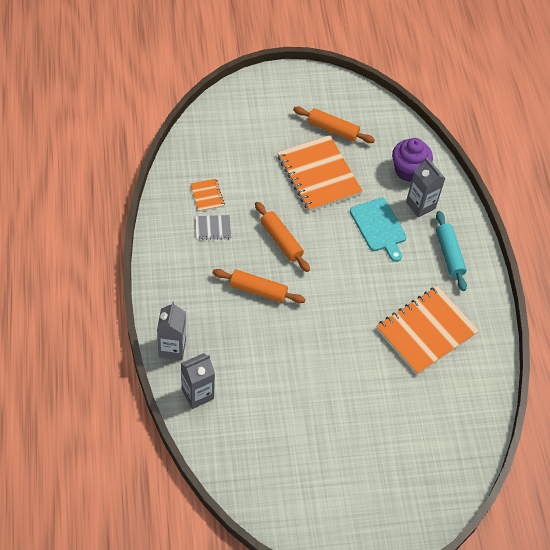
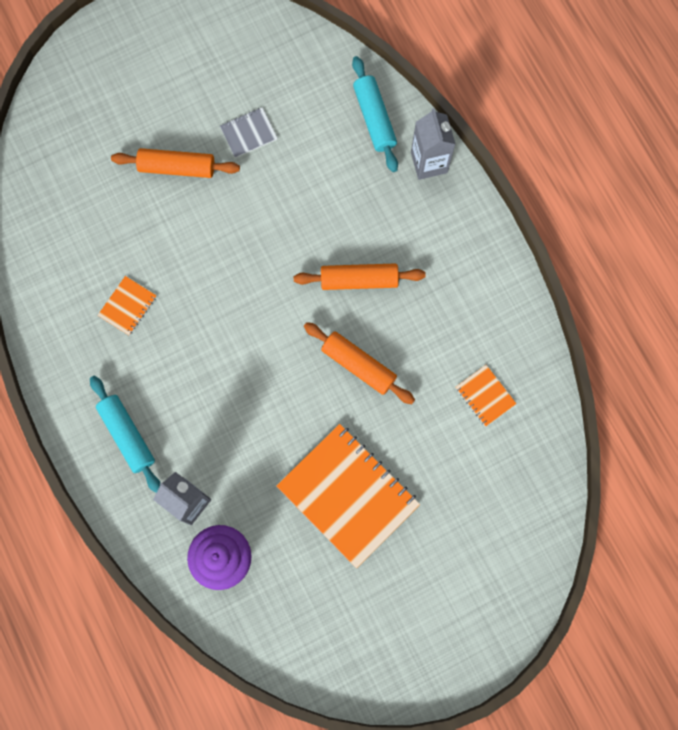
camera: 165 degrees right, 20 degrees up
(197, 394) = (374, 118): grey carton -> turquoise rolling pin
(213, 228) = (455, 347): grey notebook -> grey notebook (248, 133)
(332, 130) = (357, 588): orange rolling pin -> orange rolling pin (177, 167)
(379, 227) = (235, 441): turquoise cutting board -> none
(426, 331) = (127, 306): orange notebook -> orange notebook, size x0.44

